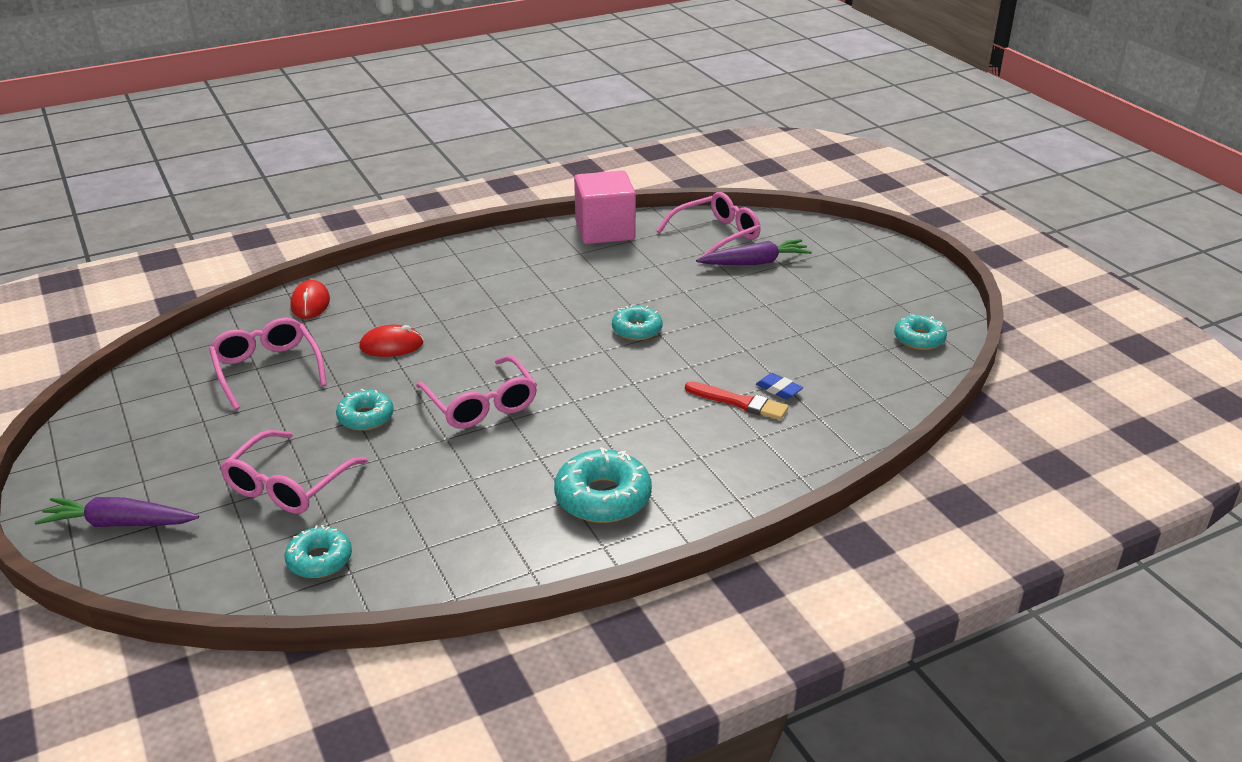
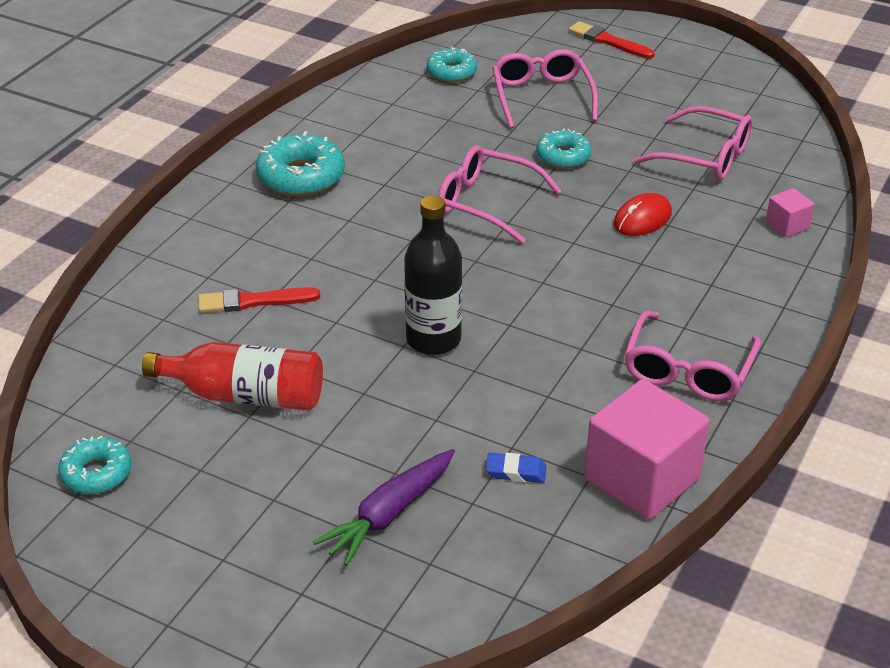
camera: 145 degrees right, 5 degrees up
(119, 524) = (608, 41): purple carrot -> red brush
(310, 303) = (787, 225): red mouse -> pink cube
(637, 330) = (433, 339): turquoise donut -> black bottle
(716, 235) = (488, 545): pink glasses -> pink glasses (688, 369)
(779, 389) = (223, 332): blue eraser -> blue eraser (516, 471)
(793, 345) = (245, 395): none -> red bottle

